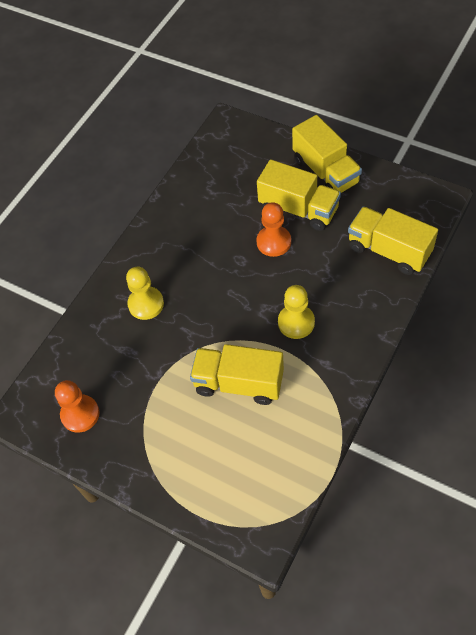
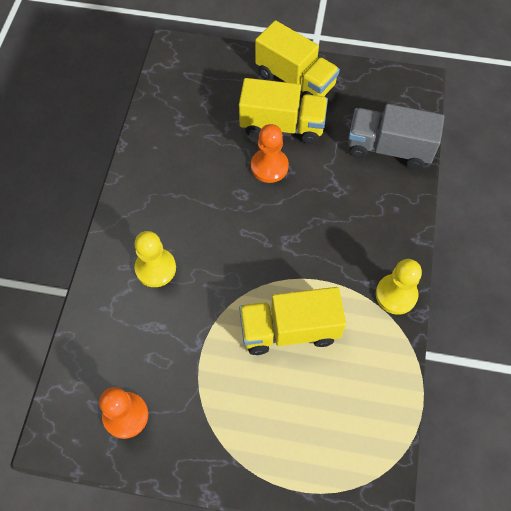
camera: 25 degrees left, 5 degrees up
(296, 322) = (324, 247): yellow pawn -> yellow pawn (396, 295)
(389, 250) = (389, 148): yellow truck -> grey truck

